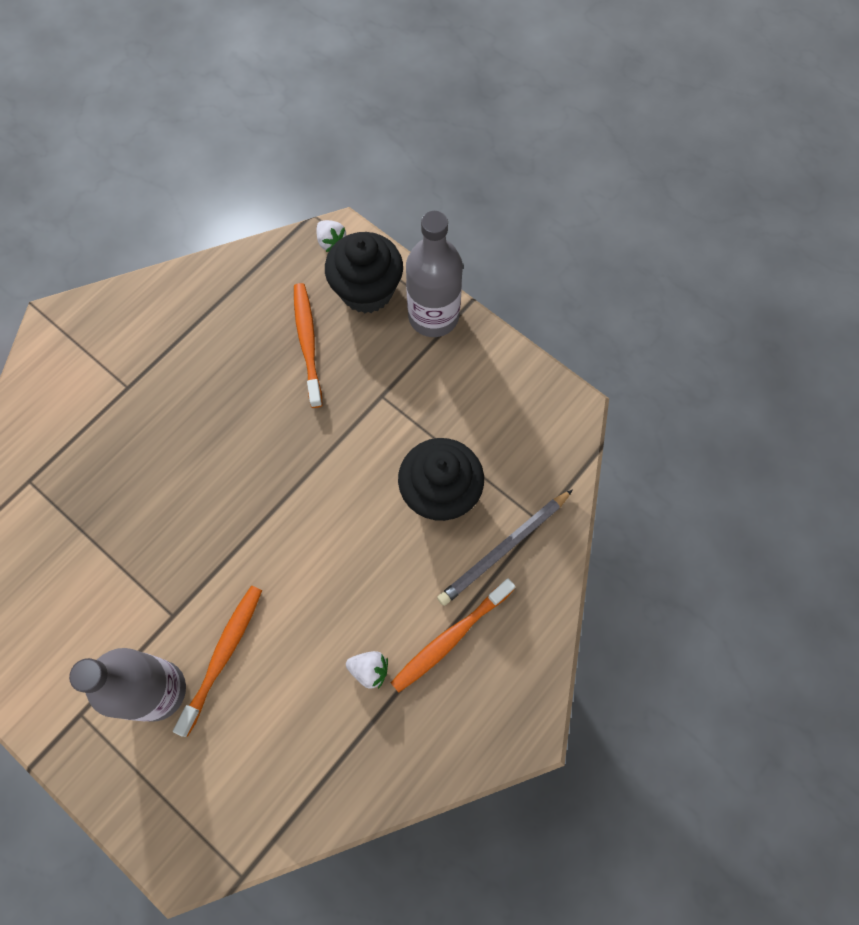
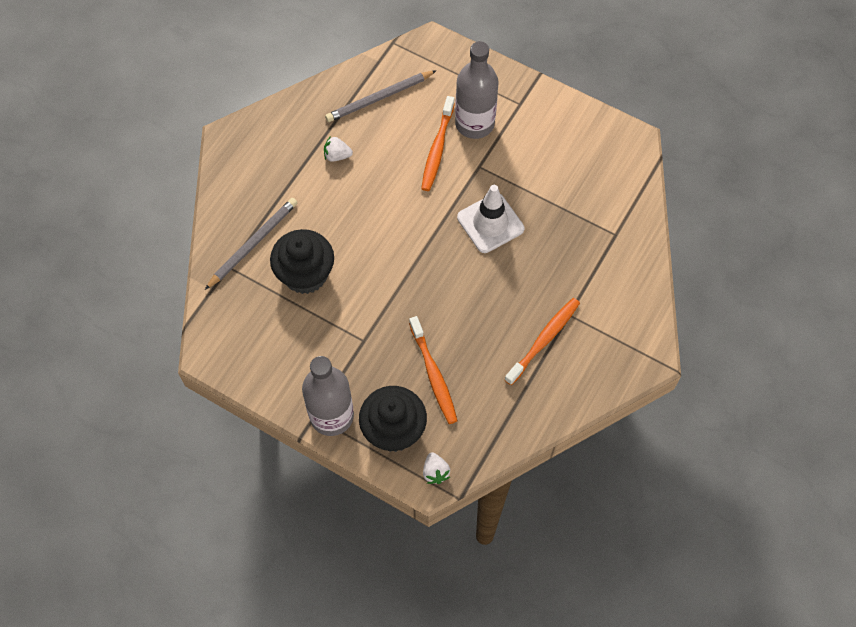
camera: 170 degrees right, 5 degrees down
(183, 525) = (490, 223): none -> white traffic cone
(287, 764) = (379, 98): none -> grey pencil
(331, 242) = (435, 472): white strawberry -> white strawberry turned 150 degrees counterclockwise
(450, 638) = (285, 182): orange toothbrush -> orange toothbrush (544, 340)

